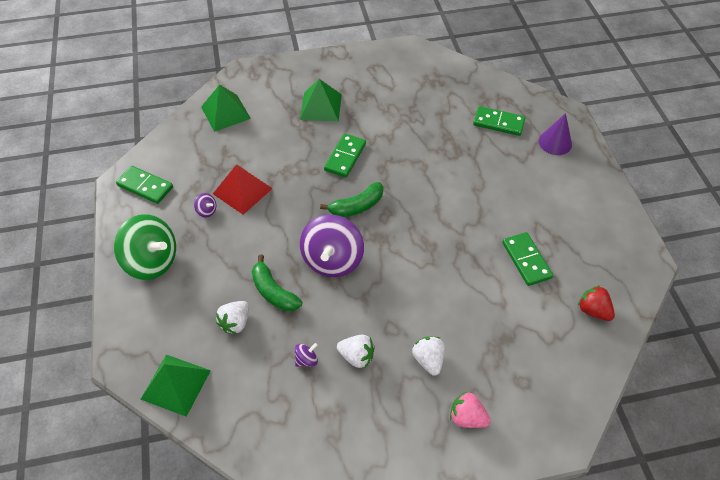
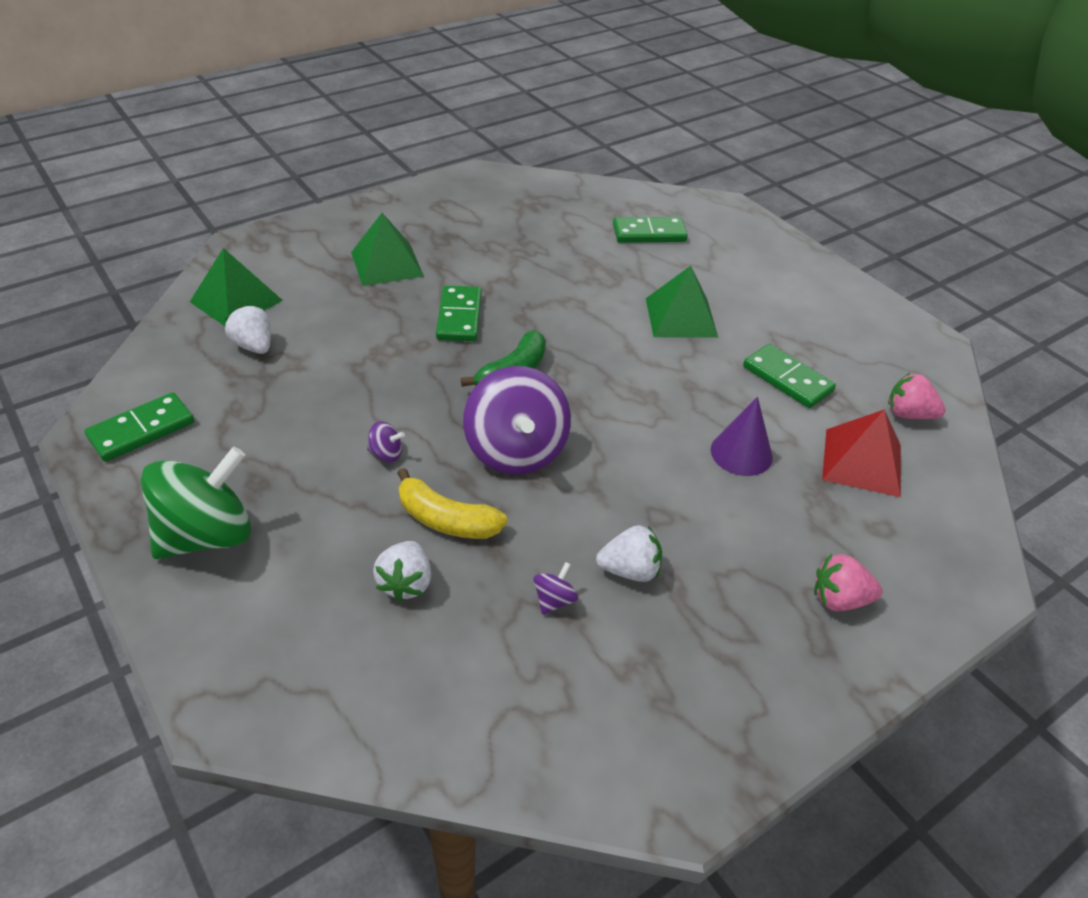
camera: 25 degrees left, 10 degrees down
(145, 186) = (141, 430): green domino -> green domino turned 45 degrees counterclockwise
(152, 261) = (207, 535): green spinning top -> green spinning top turned 45 degrees counterclockwise
(176, 384) = (347, 713): green pyramid -> green pyramid (681, 317)
(207, 211) = (271, 438): purple spinning top -> purple spinning top (386, 454)
(242, 191) = (319, 396): red pyramid -> red pyramid (862, 462)
(273, 292) = (446, 520): green banana -> yellow banana
(428, 360) = (737, 541): white strawberry -> white strawberry (254, 346)
(555, 142) = (734, 240): purple cone -> purple cone (741, 453)
(593, 310) = (908, 414): red strawberry -> pink strawberry

